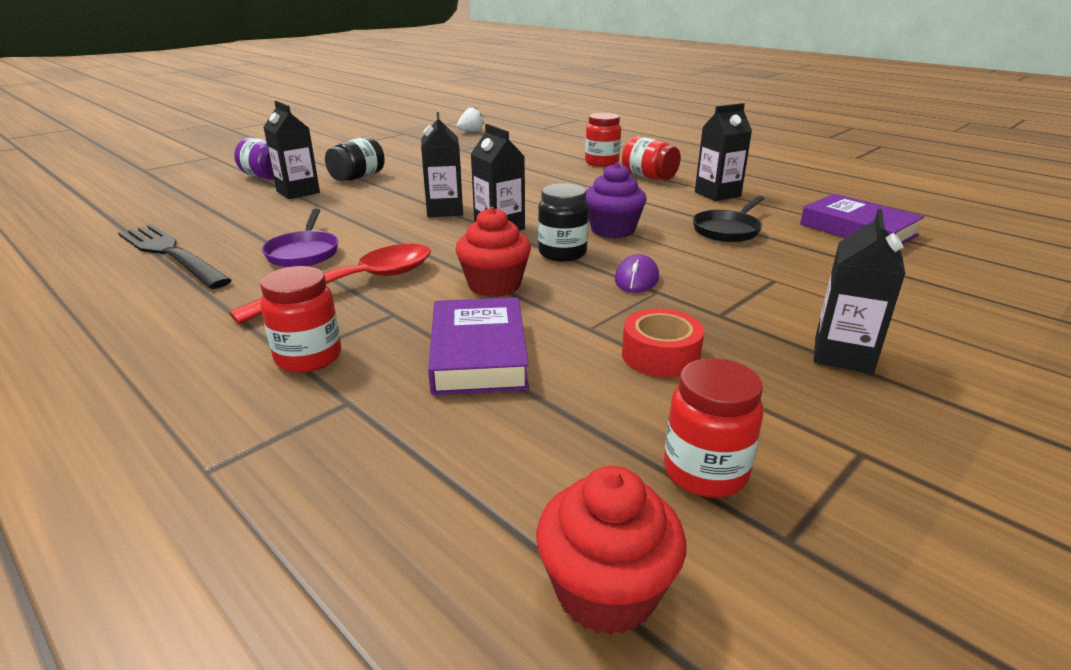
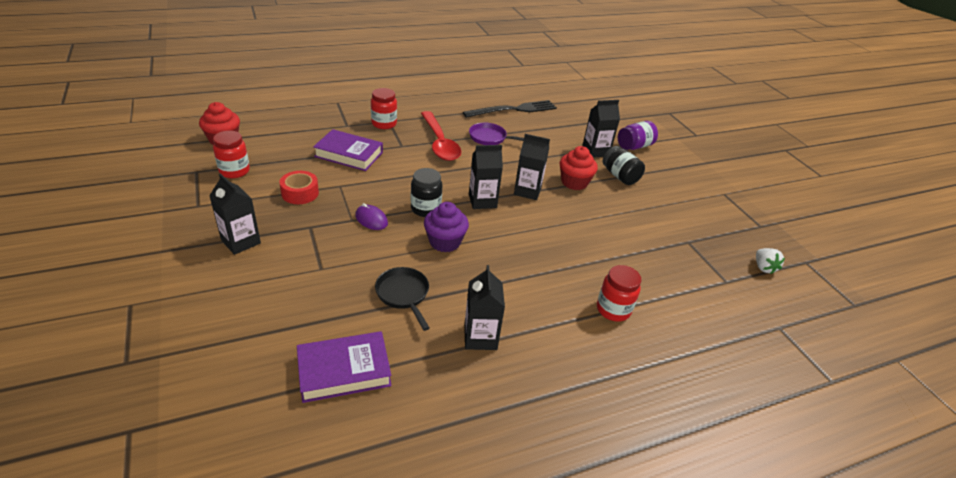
camera: 110 degrees right, 10 degrees up
(494, 285) = (405, 176): red cupcake -> red cupcake (574, 182)
(648, 176) = (554, 319): red jar -> none

